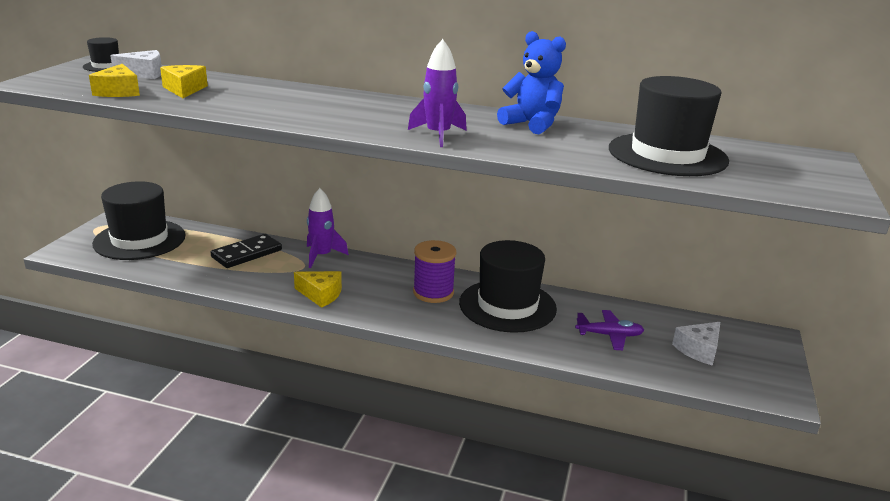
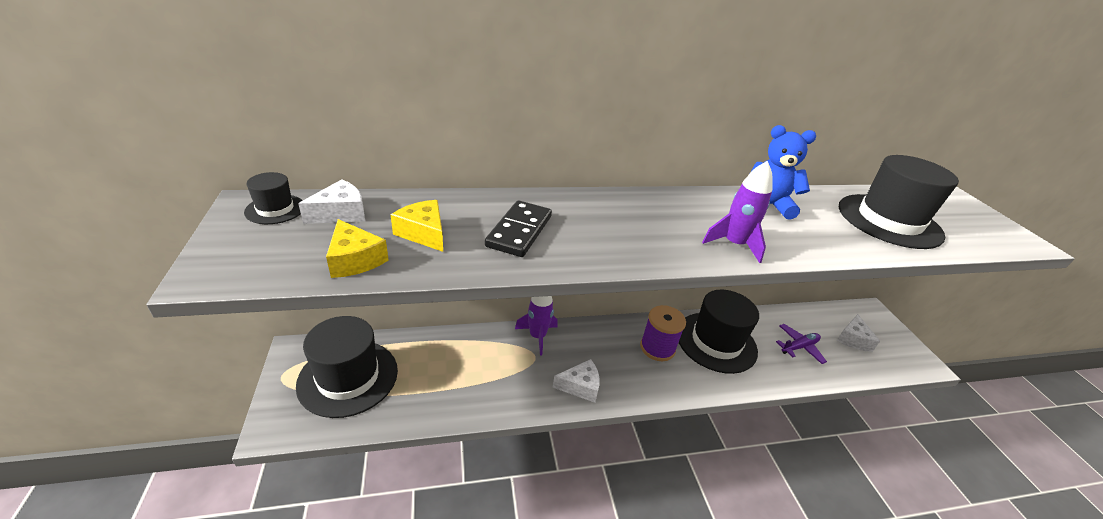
camera: 30 degrees left, 10 degrees up
(247, 254) = (471, 358): black domino -> black domino (519, 231)
(321, 295) = (580, 386): yellow cheese -> white cheese

